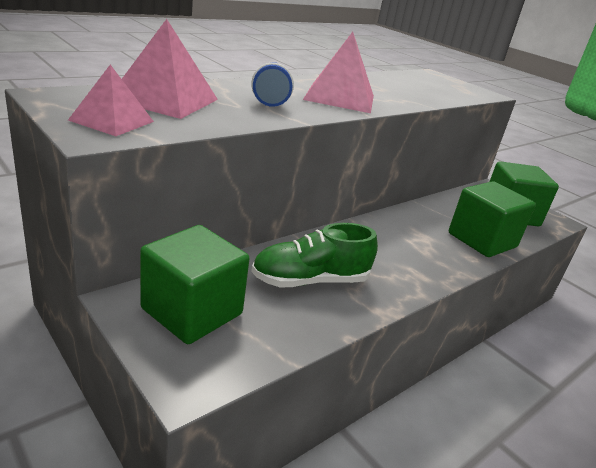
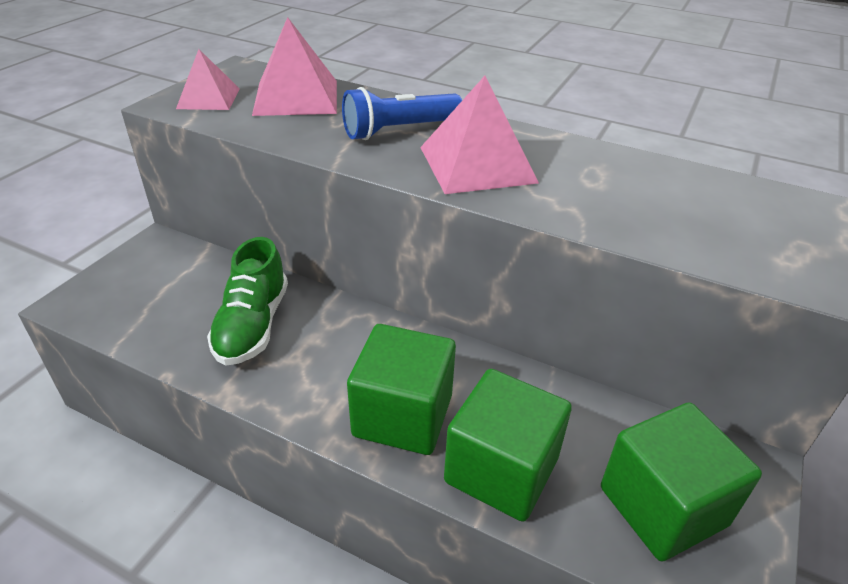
camera: 70 degrees right, 10 degrees up
(192, 311) = (159, 275): green cube -> green cube (403, 415)
(310, 280) = (252, 325): green shoe -> green shoe turned 135 degrees counterclockwise

